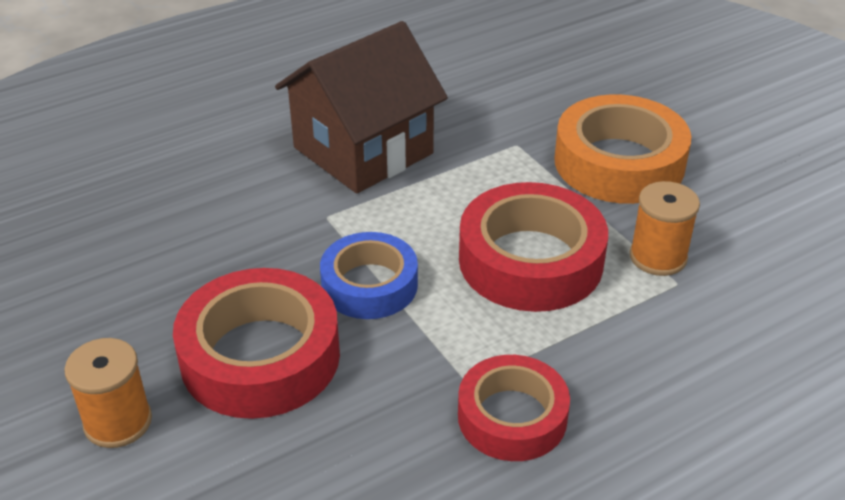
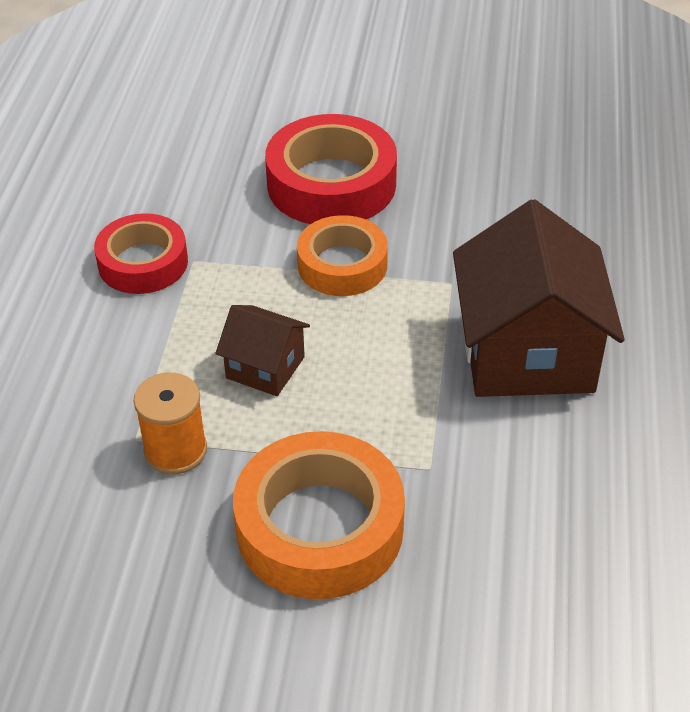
camera: 130 degrees right, 5 degrees up
(118, 422) = (343, 112): orange spool -> none
(369, 285) = (342, 265): blue tape -> orange tape
(530, 260) = (265, 367): red tape -> brown house

